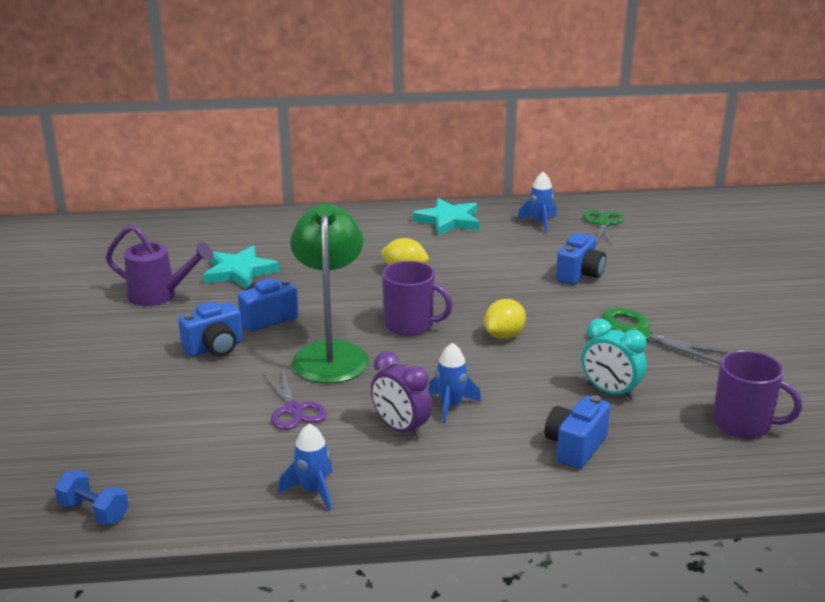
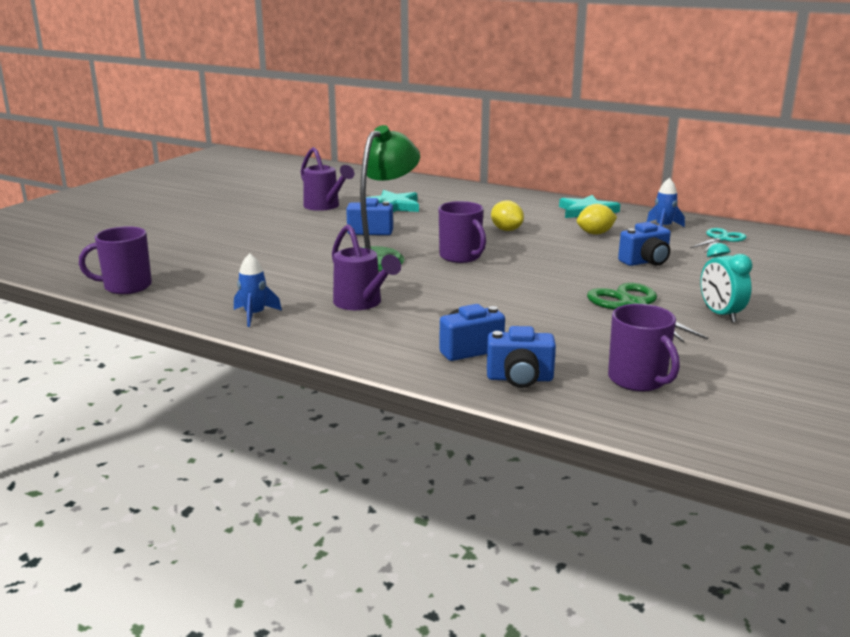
camera: 35 degrees right, 5 degrees down
(94, 512) = (126, 286): blue dumbbell -> purple mug
(215, 348) = (315, 237): blue camera -> blue camera (520, 379)
(294, 409) = (311, 276): purple scissors -> none
(401, 429) = (361, 303): purple clock -> purple watering can
(451, 405) = (416, 302): blue rocket -> none
(504, 335) = (522, 278): yellow lemon -> yellow lemon (595, 233)
(603, 223) = (720, 239): green scissors -> turquoise scissors
(610, 392) = (552, 329): turquoise clock -> turquoise clock (720, 314)

